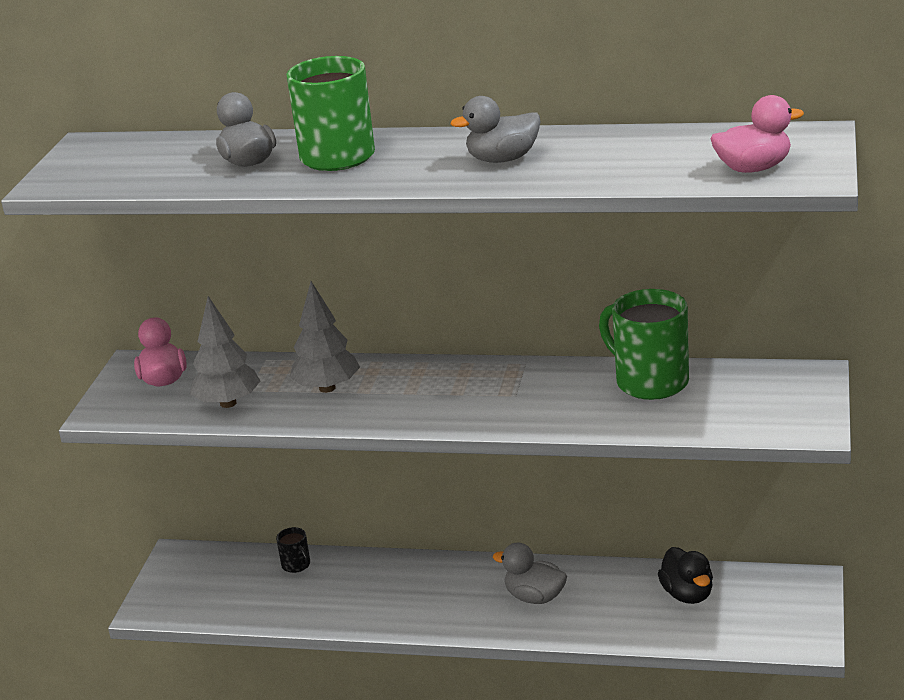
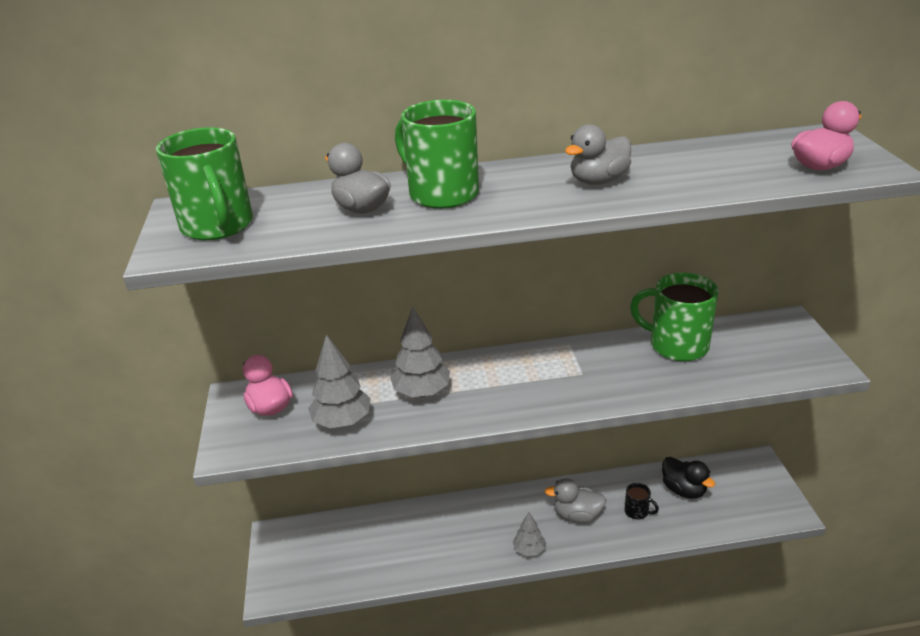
camera: 20 degrees left, 5 degrees up
(107, 165) = (218, 226): none -> green mug
(296, 565) = (379, 524): black mug -> black mug (637, 511)
(455, 621) = (529, 549): none -> grey tree

